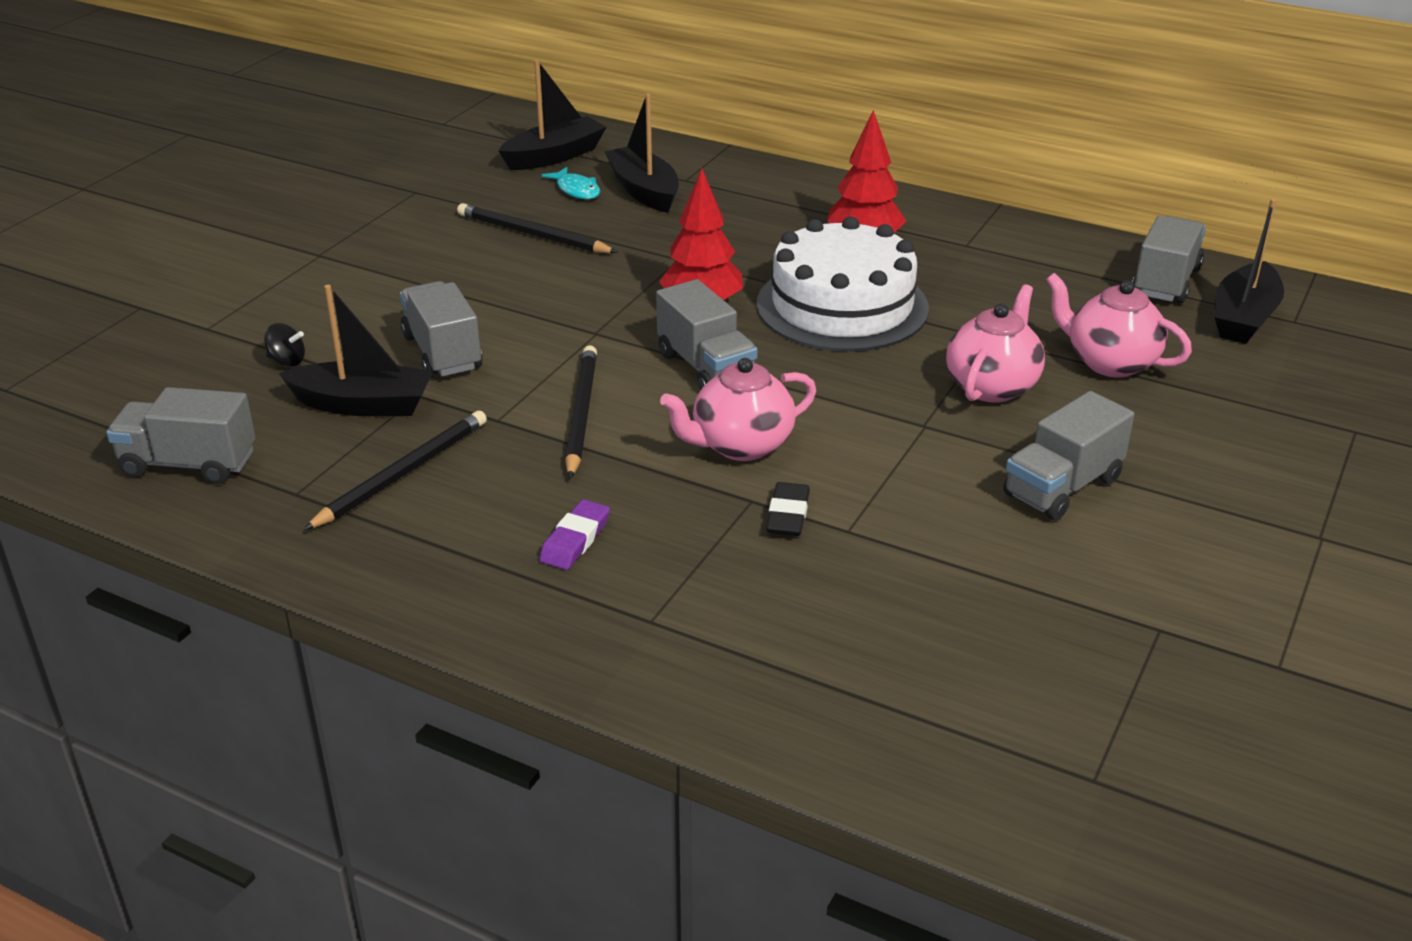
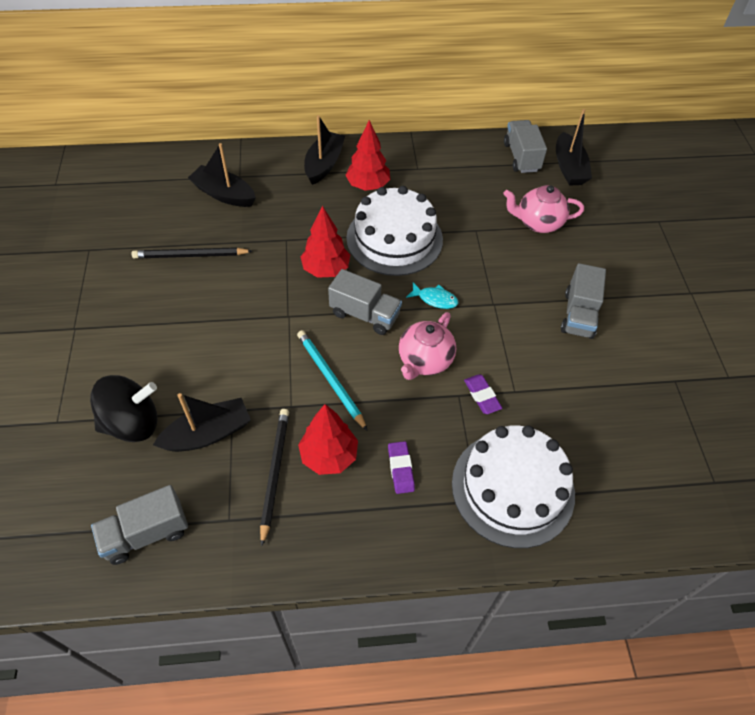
camera: 35 degrees left, 20 degrees up
(287, 361) = (132, 423): black spinning top -> black spinning top, size x2.43
(442, 352) = (218, 371): grey truck -> none
(491, 487) = (329, 456): none -> red tree
(554, 156) = (149, 186): black boat -> black boat (324, 164)
(576, 190) = (185, 209): turquoise fish -> turquoise fish (435, 299)
(581, 414) = (330, 379): black pencil -> turquoise pencil
(720, 631) = (512, 488): none -> white cake
(788, 515) = (482, 396): black eraser -> purple eraser
(992, 386) = (502, 263): pink teapot -> none

